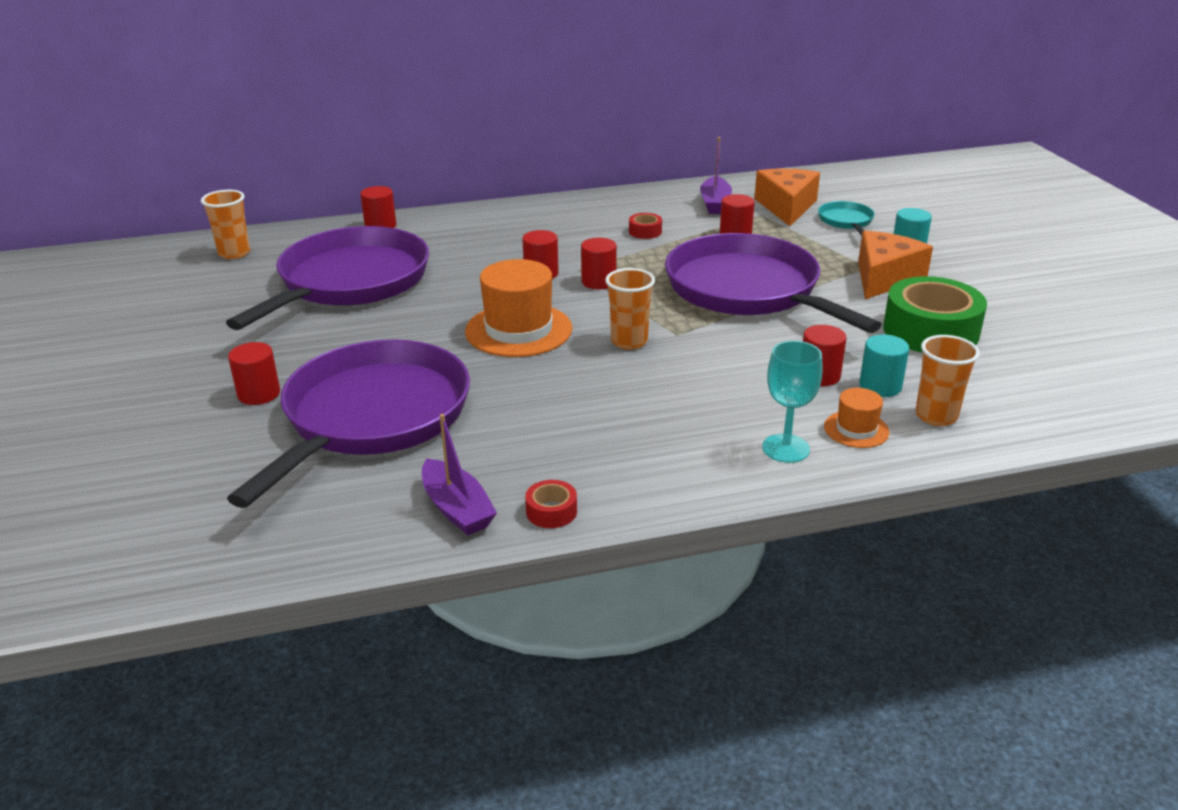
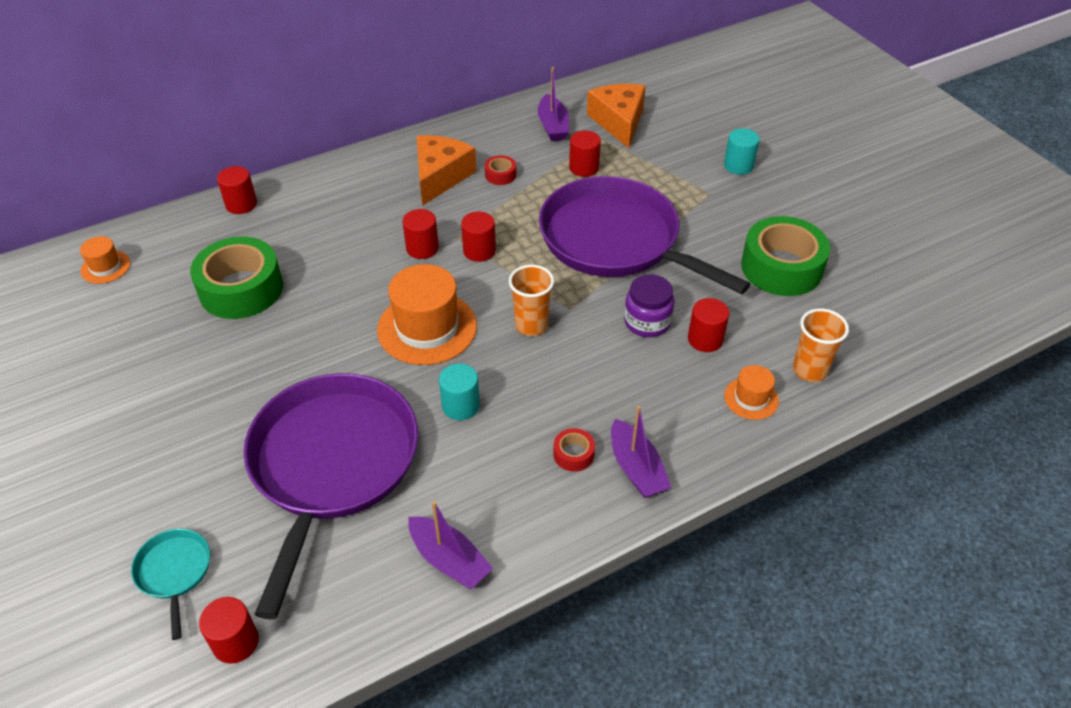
camera: 15 degrees left, 15 degrees up
(234, 253) = (105, 267): orange cup -> orange hat
(259, 394) = (212, 456): red cylinder -> red cylinder (235, 642)
(350, 281) = (241, 289): purple pan -> green tape
(551, 511) = (531, 546): red tape -> red tape (573, 454)
(698, 467) = (636, 468): none -> purple boat
(758, 354) = (647, 322): none -> purple jar
(786, 448) = (701, 432): turquoise goblet -> none
(846, 221) = (676, 134): turquoise pan -> turquoise pan (174, 572)
(880, 386) = (757, 343): turquoise cylinder -> turquoise cylinder (461, 406)
(884, 278) = (727, 205): orange cheese -> orange cheese (440, 176)

